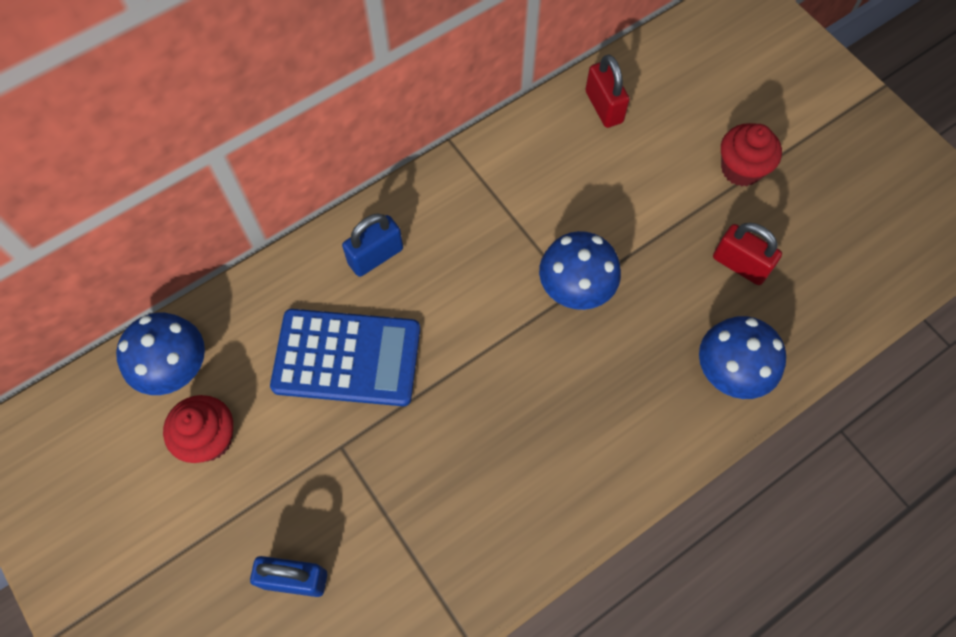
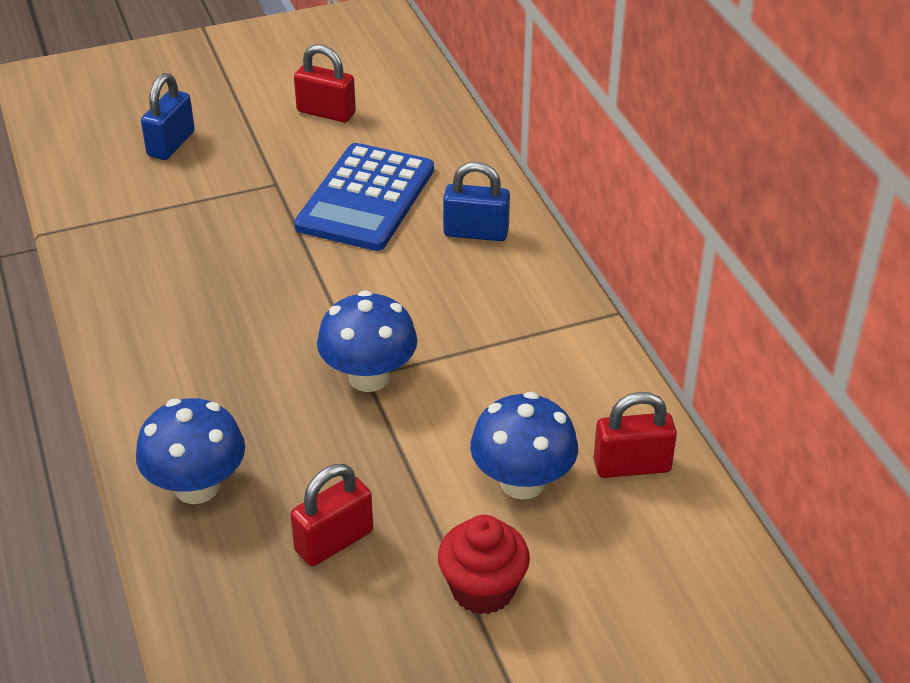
camera: 105 degrees right, 25 degrees down
(175, 368) = (405, 100): blue mushroom -> blue mushroom (522, 482)
(209, 438) = (326, 112): red cupcake -> red padlock
(375, 256) = (476, 232): blue padlock -> blue padlock turned 60 degrees counterclockwise

